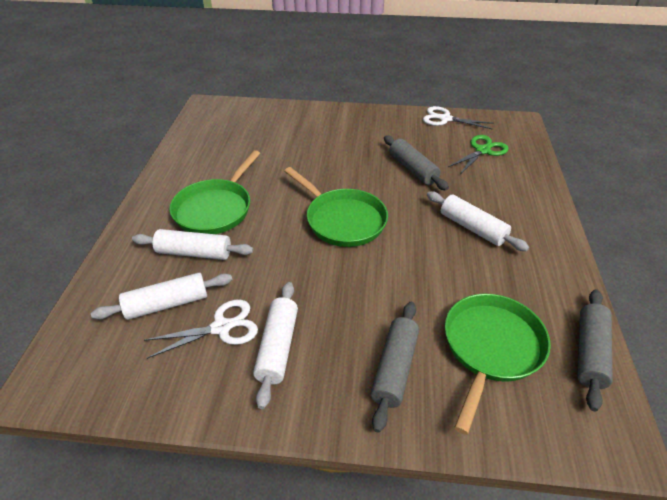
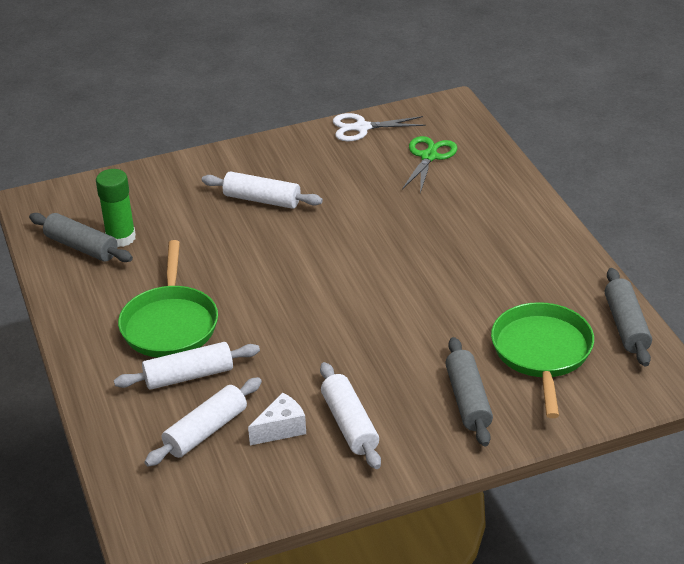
camera: 25 degrees left, 5 degrees down
(222, 327) = (281, 429): white scissors -> white cheese
(236, 141) = (121, 238): none -> green glue stick
(342, 220) = (325, 287): green pan -> none
(413, 169) = (364, 204): grey rolling pin -> grey rolling pin (81, 247)
(472, 228) = (466, 249): white rolling pin -> white rolling pin (262, 200)

